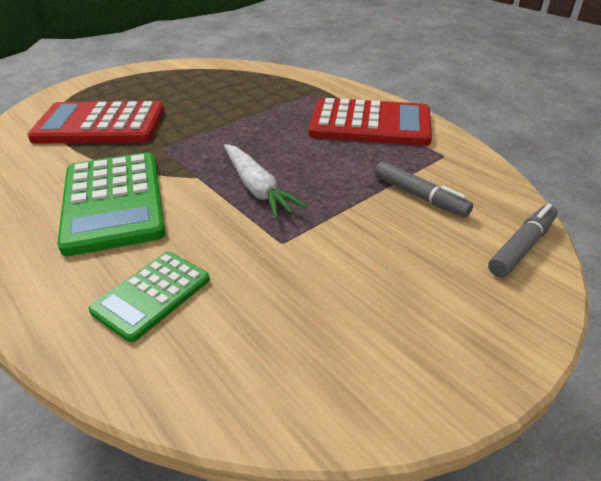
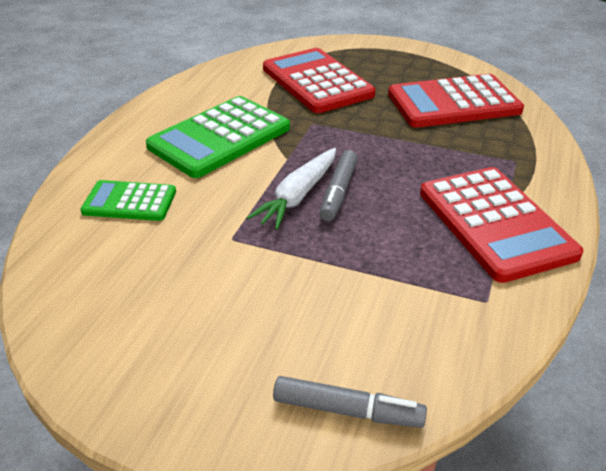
camera: 60 degrees right, 0 degrees up
(218, 86) = (453, 103): none -> red calculator
(420, 196) = (378, 304): grey marker -> grey marker (338, 192)

